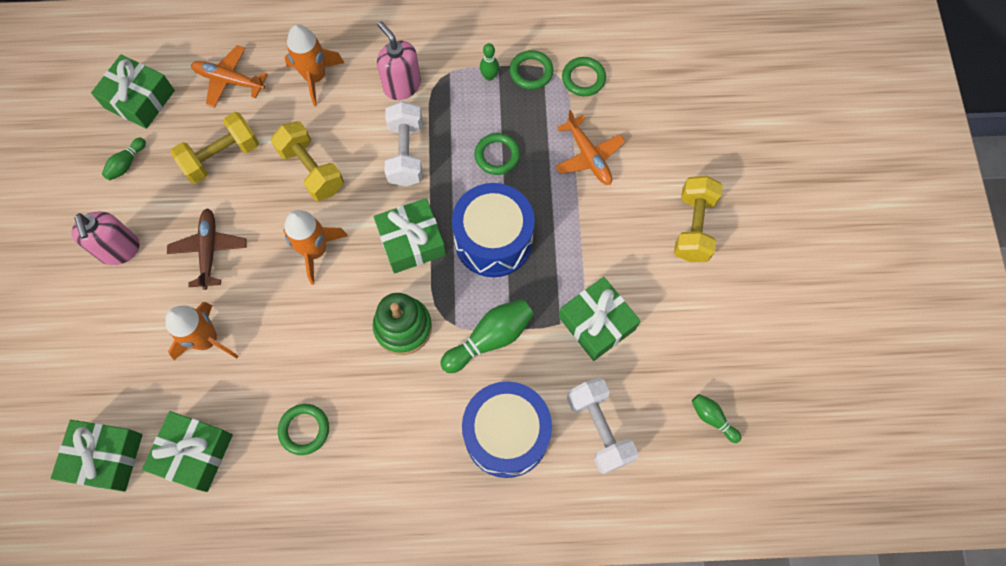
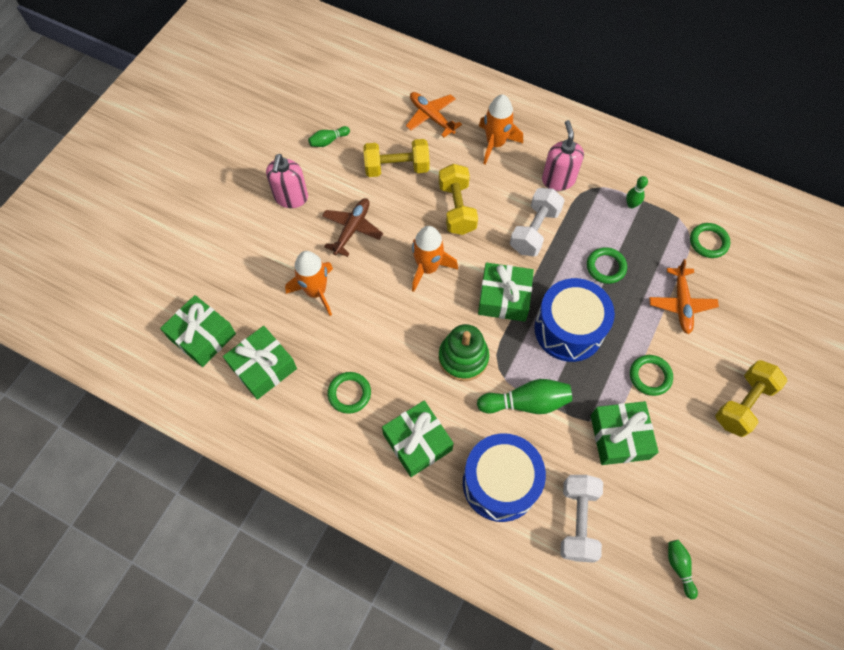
camera: 30 degrees right, 5 degrees down
(139, 99) = (361, 101): green gift -> green gift (417, 442)
(531, 72) = (667, 217): green ring -> green ring (650, 376)

